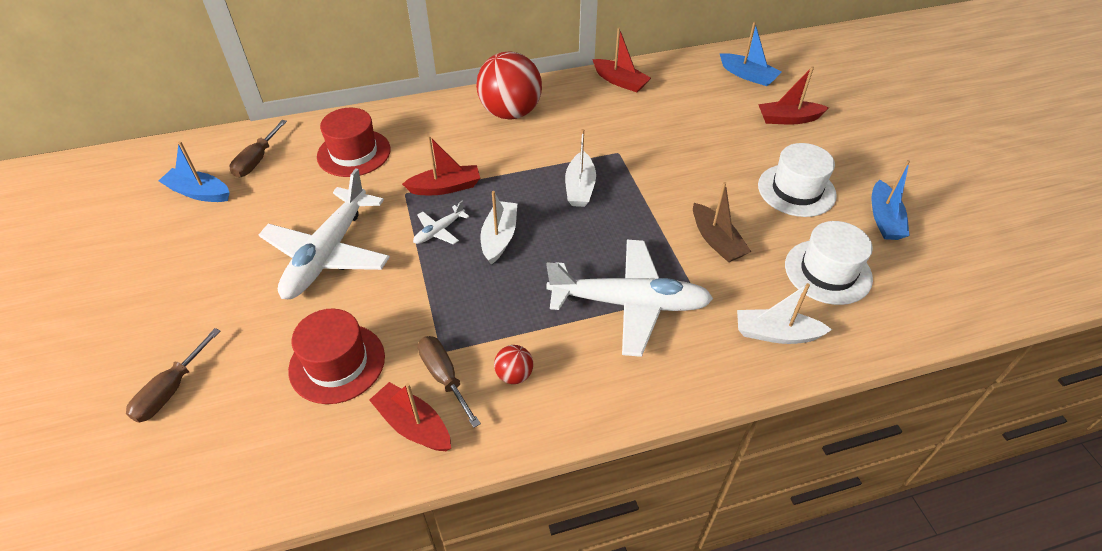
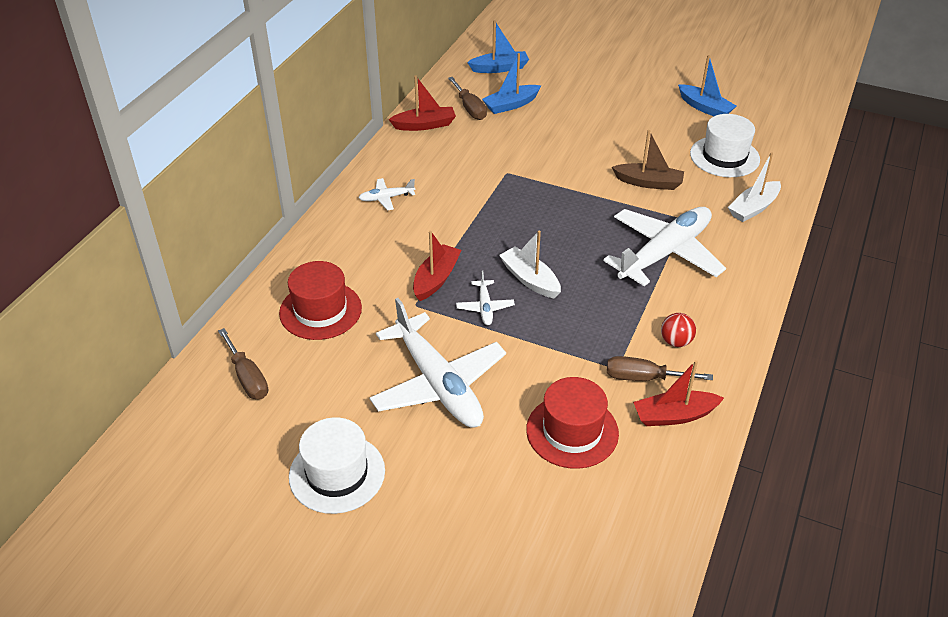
camera: 50 degrees left, 5 degrees down
(171, 390) = (501, 550): brown screwdriver -> brown screwdriver (470, 108)
(199, 192) = (246, 437): blue boat -> blue boat (511, 105)
(510, 113) = (386, 198): red ball -> white plane
(580, 187) = (522, 211): white boat -> none
(788, 119) = (568, 82): red boat -> none
(796, 190) = (640, 123): white hat -> white hat (337, 473)

